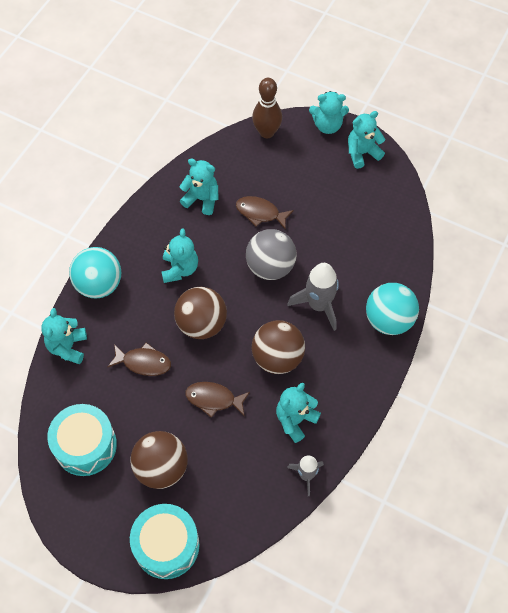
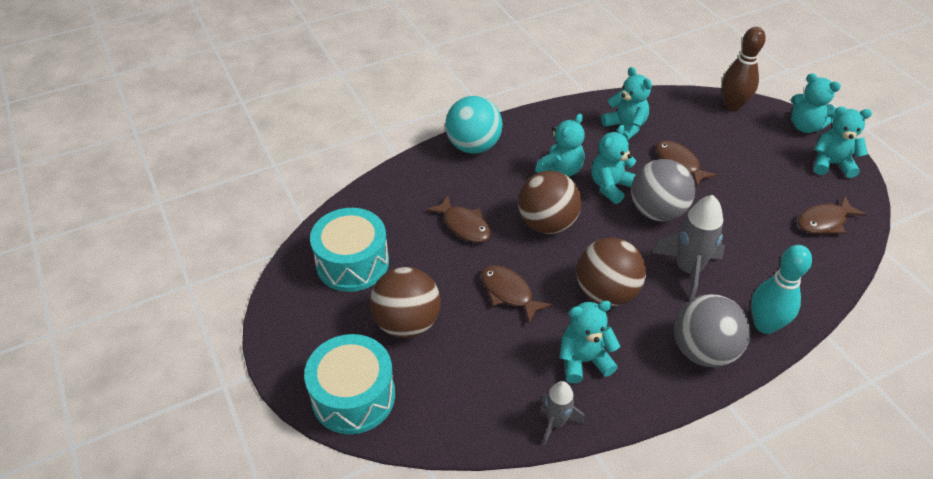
camera: 35 degrees right, 15 degrees down
(68, 347) = (404, 178): turquoise teddy bear -> turquoise teddy bear (610, 186)
(363, 364) = (703, 351): none -> grey ball
(382, 209) = (824, 221): none -> brown fish
(388, 320) = (765, 325): turquoise ball -> turquoise bowling pin

